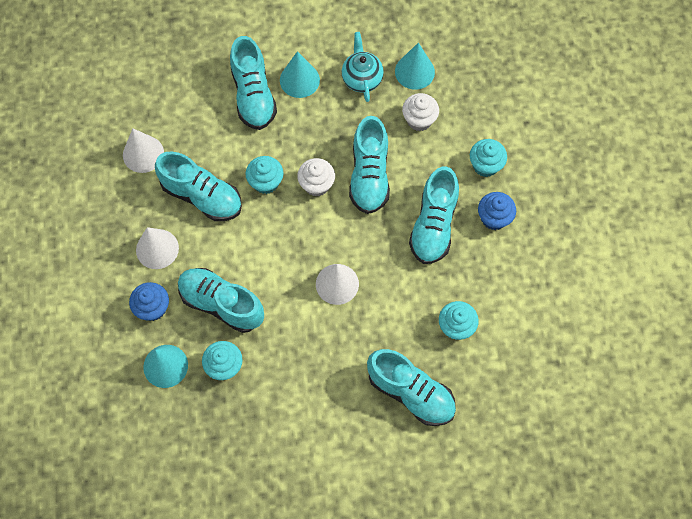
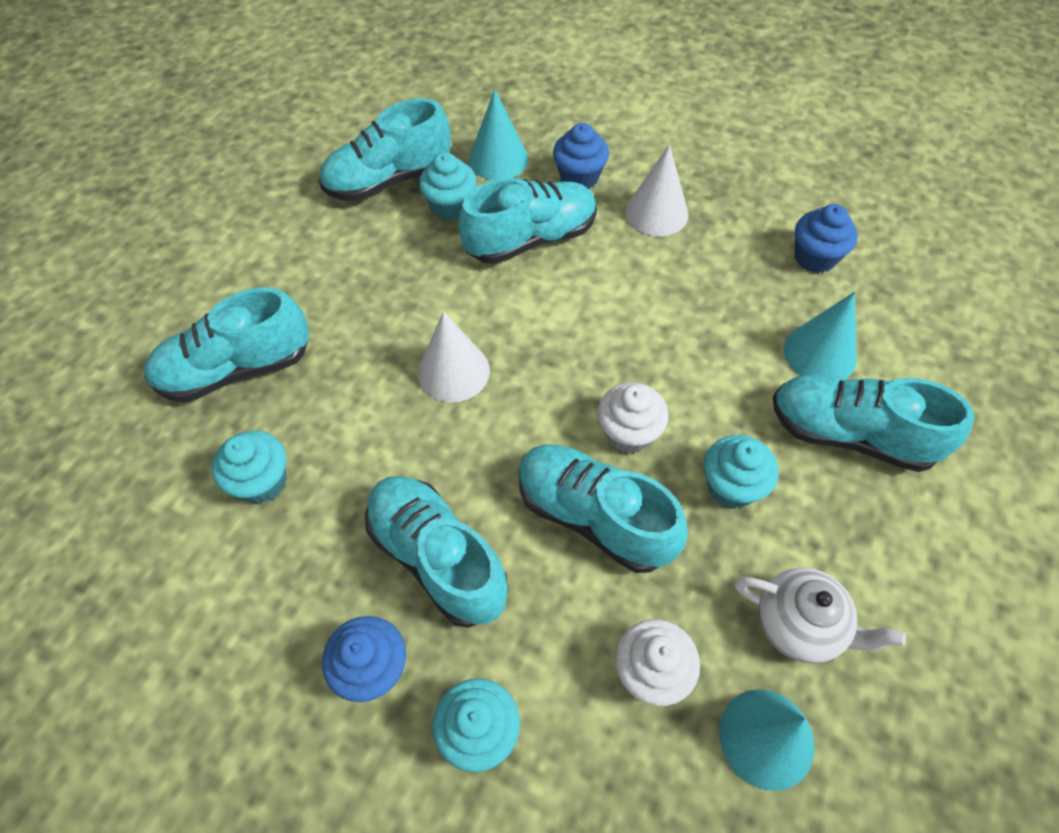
camera: 125 degrees right, 10 degrees down
(143, 154) = (814, 257): white cone -> blue cupcake
(202, 196) = (704, 289): turquoise shoe -> turquoise shoe (389, 180)
(266, 182) = (677, 371): turquoise cupcake -> turquoise cupcake (731, 486)
(299, 80) = (848, 518): turquoise cone -> turquoise cone (820, 353)
(362, 79) = (799, 624): turquoise teapot -> white teapot

